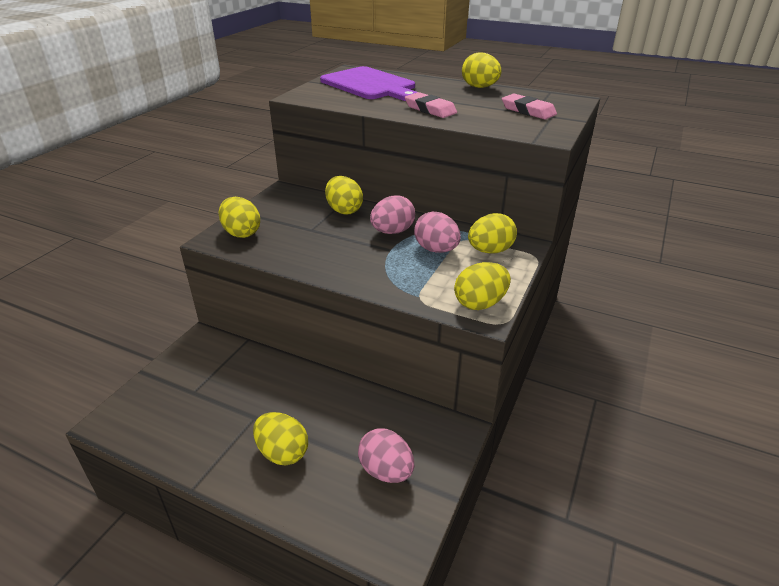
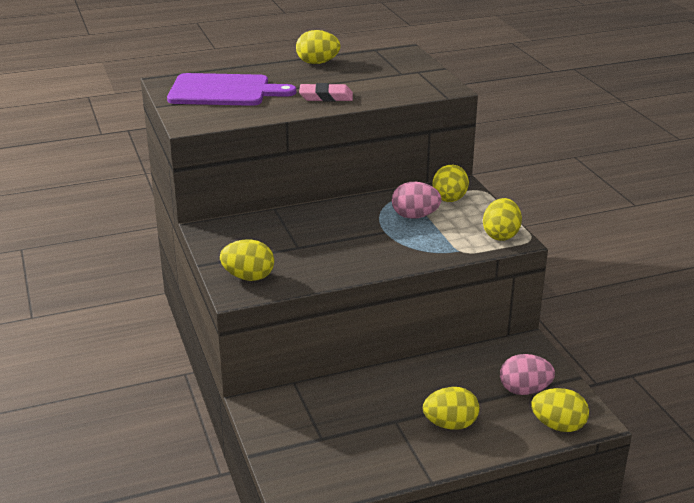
camera: 45 degrees left, 5 degrees down
(344, 210) = (293, 221): yellow egg -> yellow egg (558, 426)
(392, 232) = (362, 219): pink egg -> none
(528, 111) = (395, 73): pink eraser -> none

